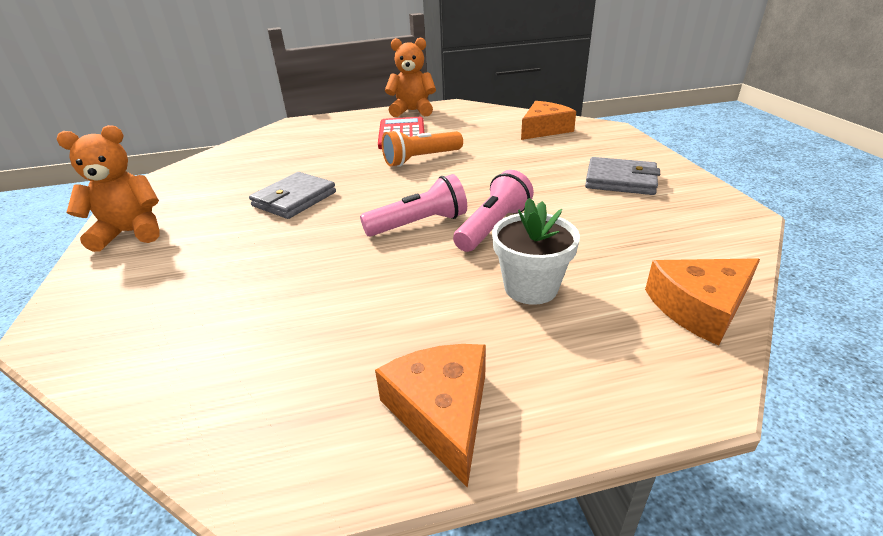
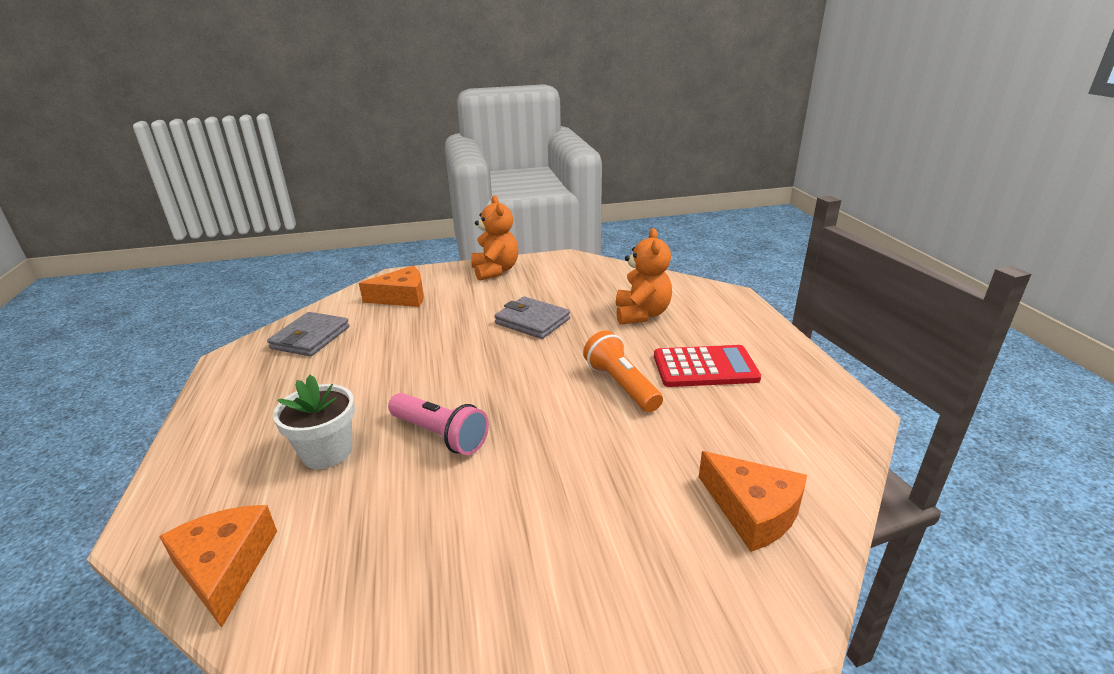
camera: 90 degrees right, 5 degrees down
(412, 111) = (805, 372): orange teddy bear -> orange teddy bear (641, 314)
(419, 224) = (463, 389): pink flashlight -> none
(442, 412) = (232, 404): orange cheese -> orange cheese (402, 297)
(620, 180) = (530, 573): grey wallet -> grey wallet (310, 338)

